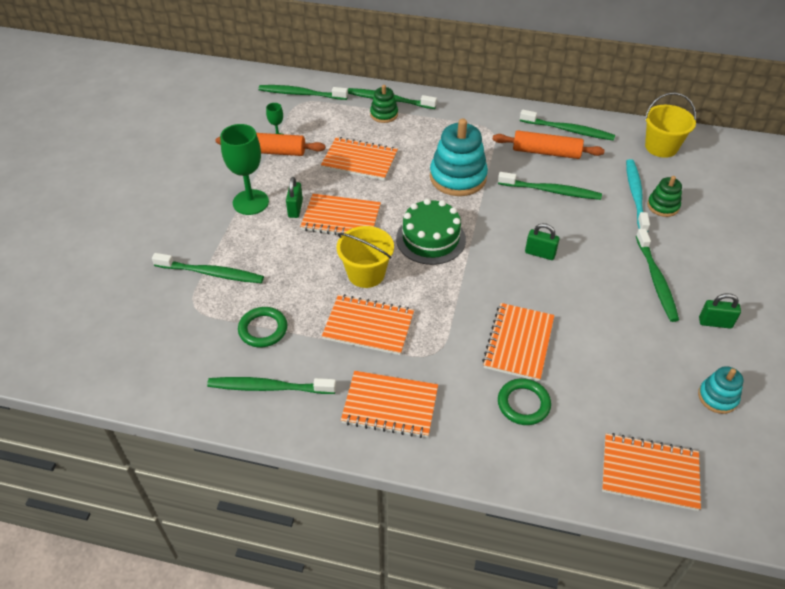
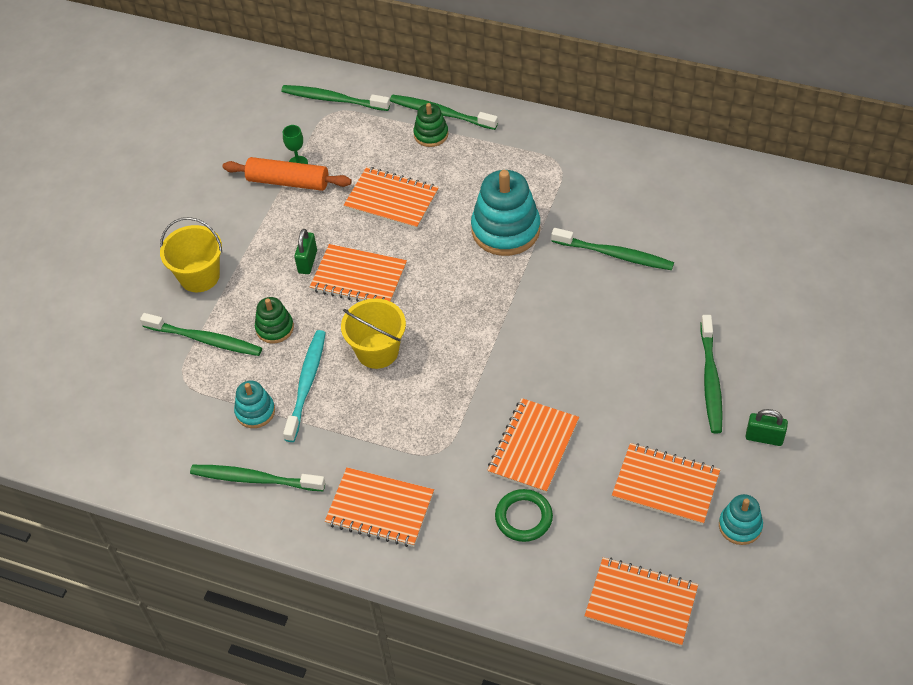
camera: 10 degrees right, 5 degrees up
(250, 202) = (257, 250): green goblet -> none
(263, 329) = (255, 411): green ring -> turquoise stacking toy
(368, 326) = (370, 416): orange notebook -> orange notebook (665, 485)
(430, 239) = (458, 311): green cake -> none
(540, 253) = (582, 337): green padlock -> none
(546, 152) = (621, 199): orange rolling pin -> none
(568, 130) = (656, 169): green toothbrush -> none
(635, 195) = (716, 266): turquoise toothbrush -> turquoise toothbrush (306, 384)
(661, 147) = (767, 199): yellow bucket -> yellow bucket (199, 276)
(663, 206) = (746, 283): green stacking toy -> green stacking toy (274, 328)

